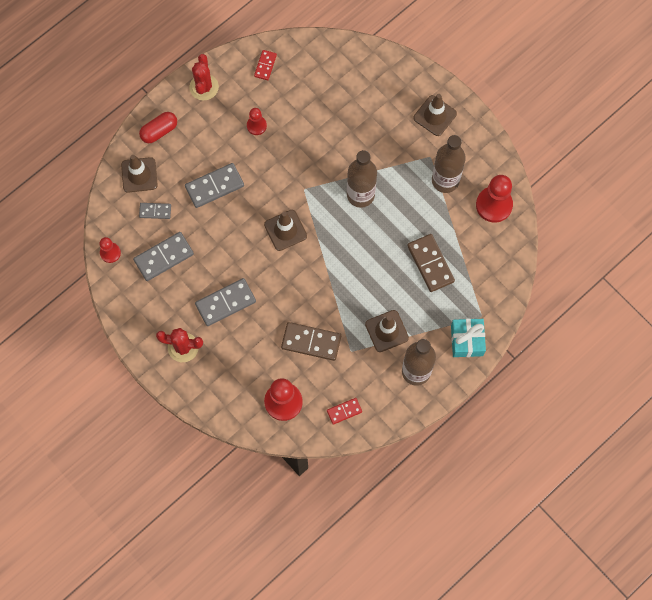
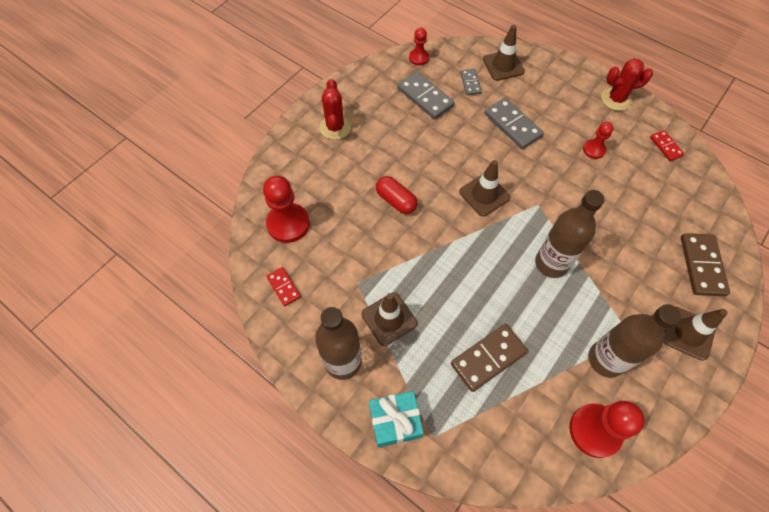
camera: 80 degrees right, 10 degrees down
(159, 131) = (554, 73): red capsule -> red capsule (396, 201)
(225, 303) = (389, 154): grey domino -> none
(265, 66) = (665, 146): red domino -> red domino turned 60 degrees clockwise
(311, 342) = (361, 240): brown domino -> brown domino (702, 266)

